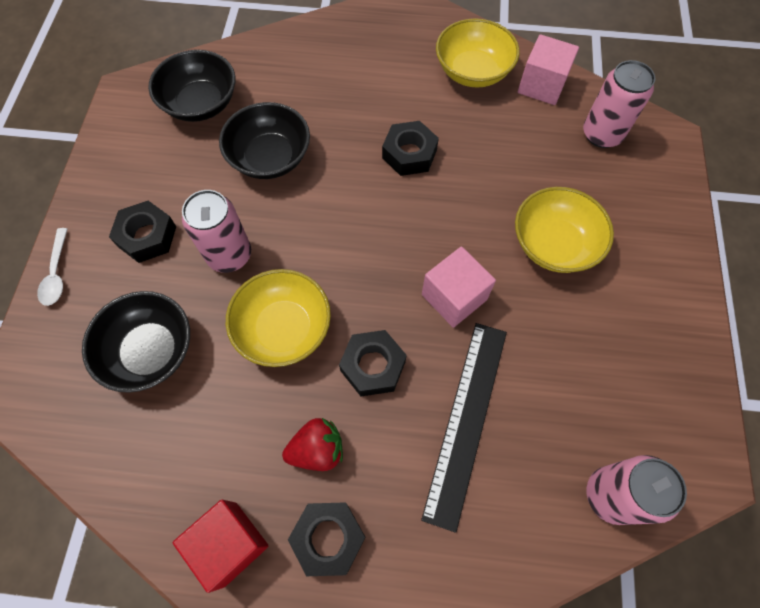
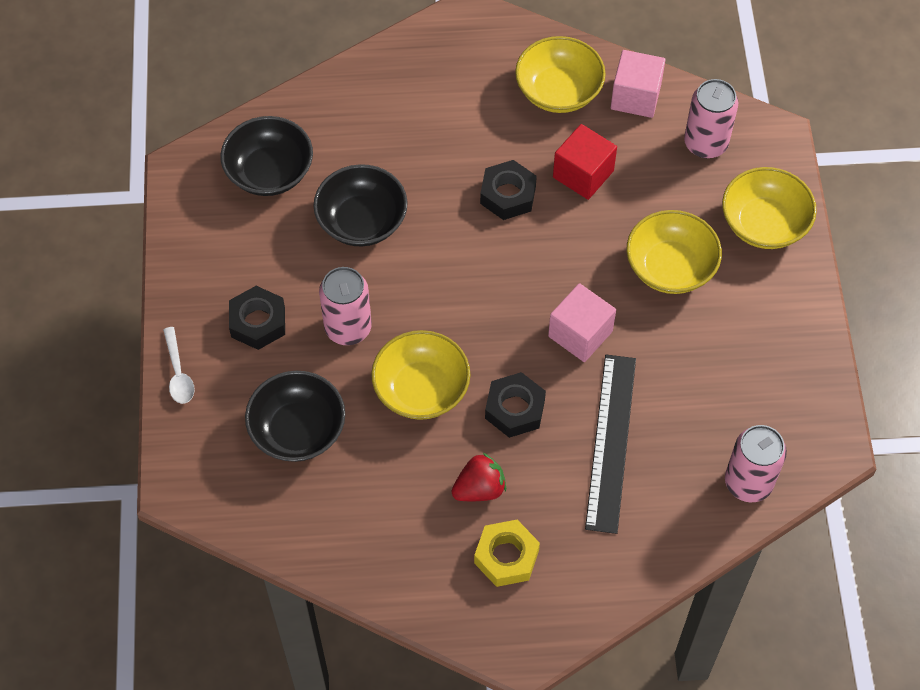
camera: 10 degrees left, 5 degrees down
(230, 543) = (421, 575): red cube -> red cube (583, 174)
(328, 538) = (506, 557): black nut -> yellow nut
(651, 216) = (764, 224): none -> yellow bowl

